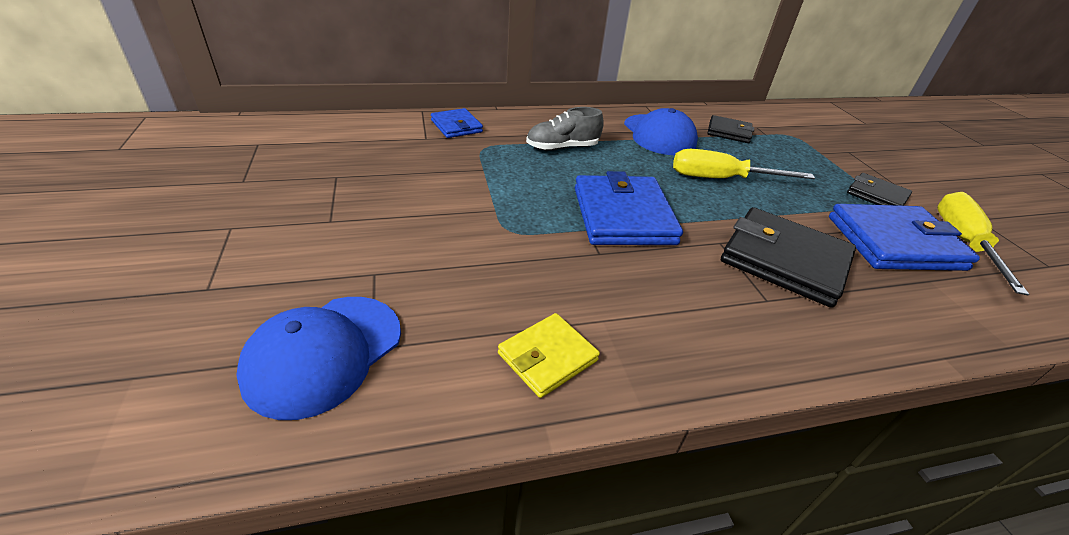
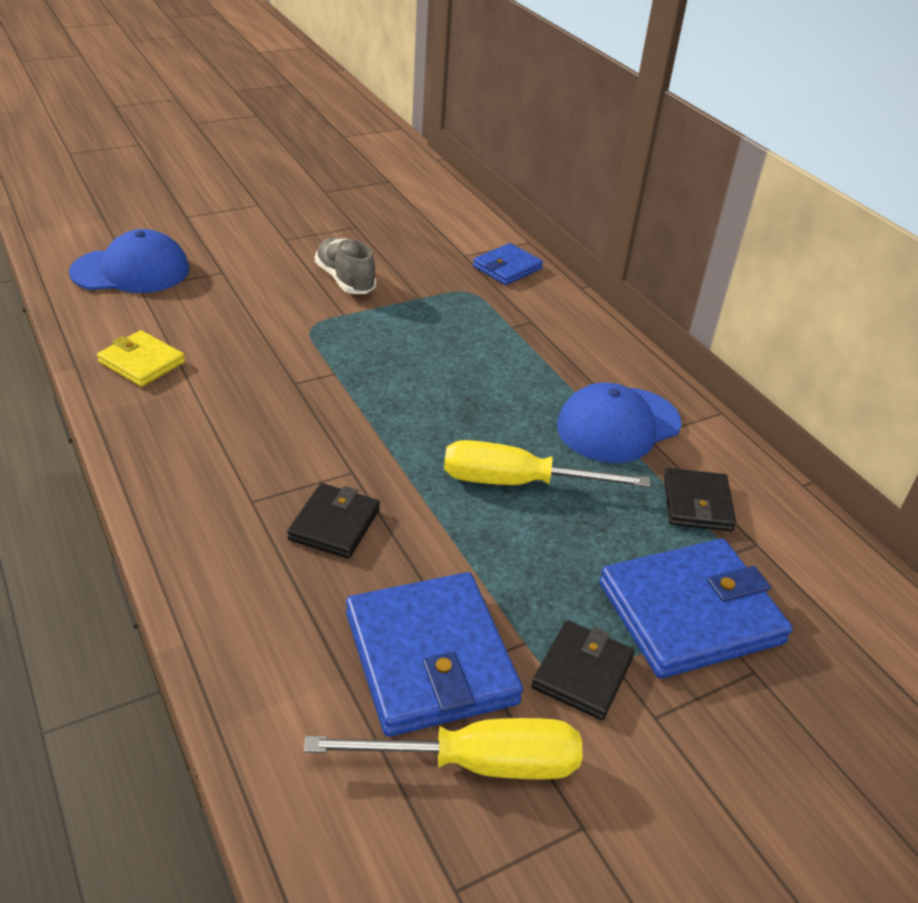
camera: 75 degrees right, 0 degrees up
(324, 353) = (131, 271): blue cap -> blue cap turned 150 degrees clockwise
(562, 147) = (510, 344): grey shoe -> grey shoe (345, 280)
(623, 215) = (373, 396): blue wallet -> blue wallet (690, 613)
(721, 179) = (518, 482): yellow screwdriver -> yellow screwdriver turned 75 degrees counterclockwise
(784, 260) = (334, 524): black wallet -> black wallet, size x0.56

